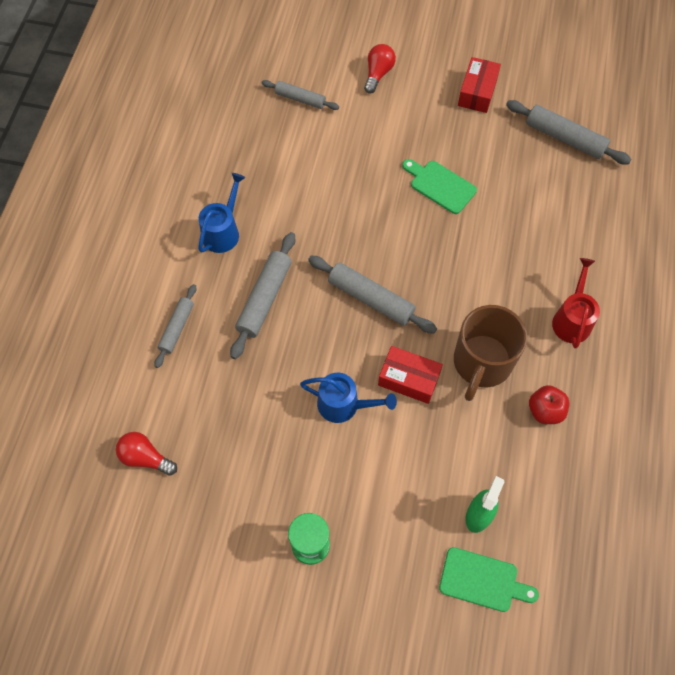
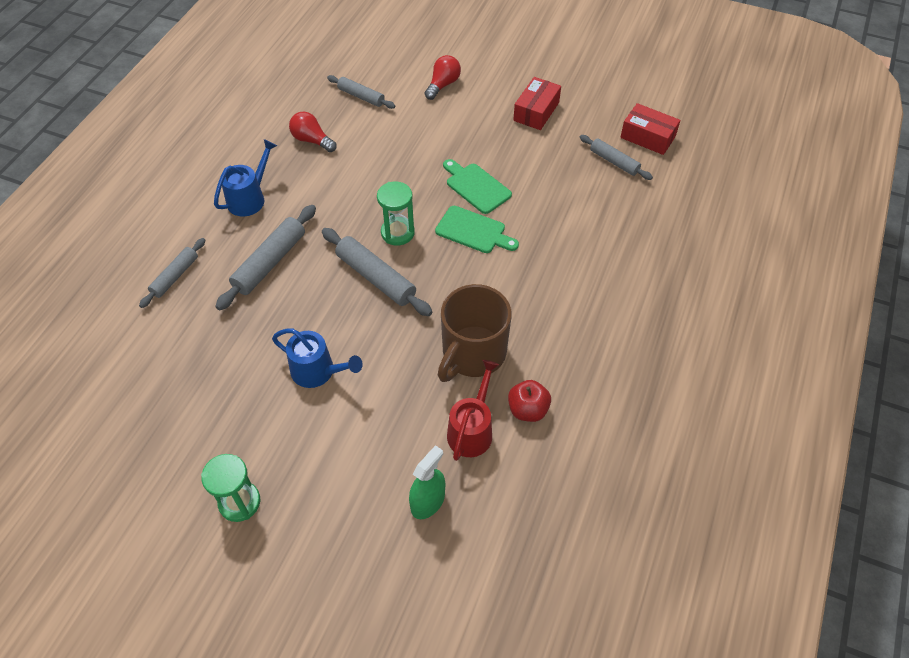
camera: 10 degrees right, 10 degrees down
(145, 457) = (101, 390): red light bulb -> red light bulb (312, 140)
(378, 247) = (397, 233): none -> green hourglass
(408, 379) = (392, 357): red box -> red box (647, 137)
(482, 580) = (412, 570): green cutting board -> green cutting board (473, 231)
(565, 138) = (614, 162): grey rolling pin -> grey rolling pin, size x0.63
(572, 319) = (579, 326): red watering can -> red watering can (472, 430)

